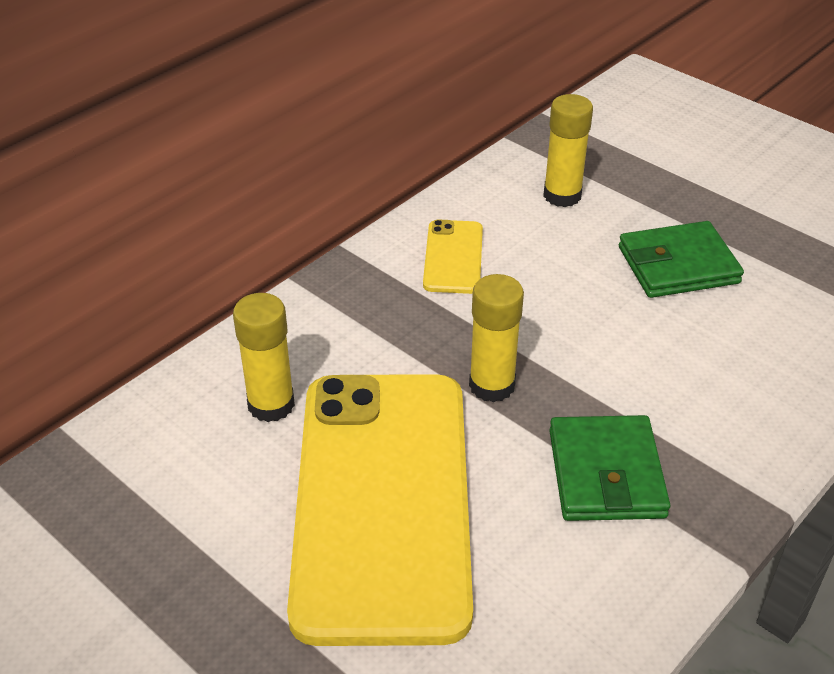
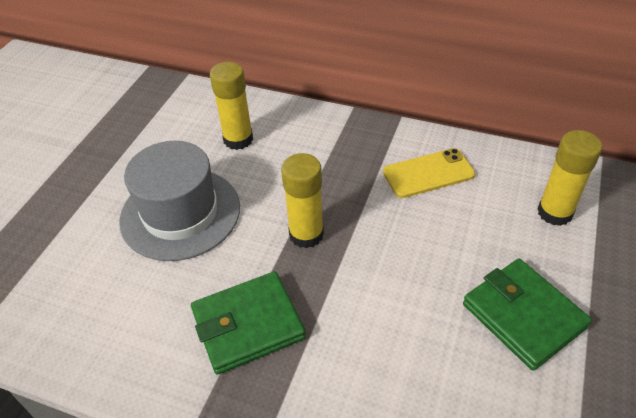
camera: 70 degrees right, 5 degrees up
(382, 500) = (180, 213): yellow phone -> grey hat

